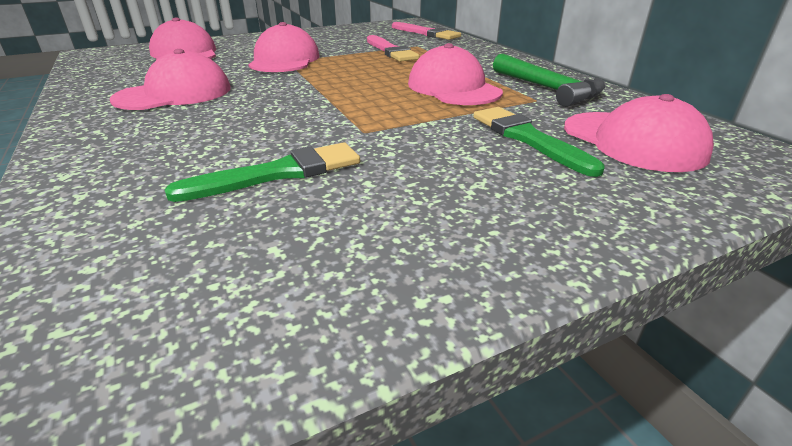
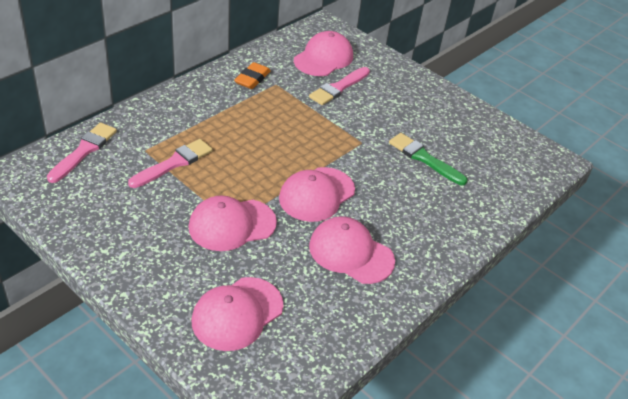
camera: 115 degrees left, 10 degrees up
(453, 88) = (268, 117): pink cap -> pink cap (316, 194)
(528, 138) = (338, 88): green brush -> pink brush
(548, 89) = (252, 79): green hammer -> orange eraser

